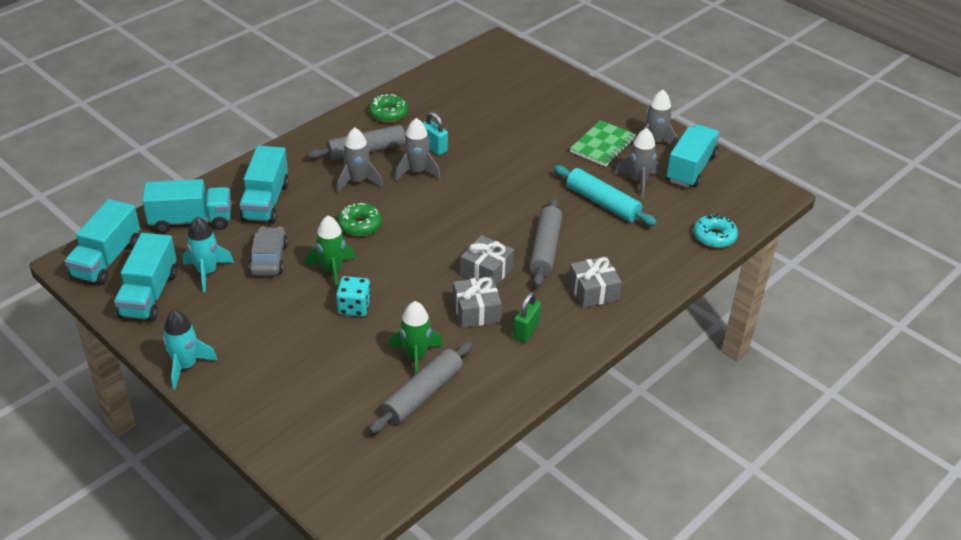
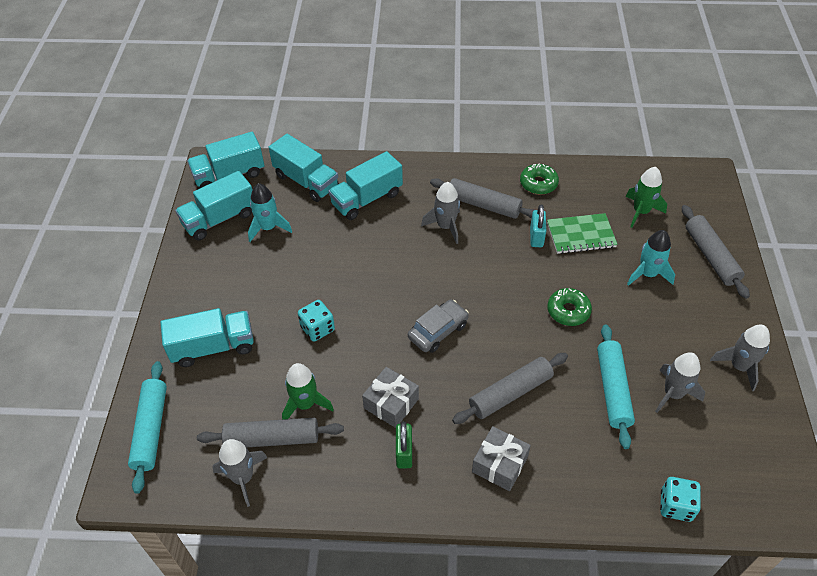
camera: 50 degrees right, 10 degrees up
(186, 366) = (175, 288): turquoise rocket -> turquoise rocket (647, 274)
(268, 259) = (314, 246): grey car -> grey car (438, 331)
(317, 463) = (151, 429): none -> turquoise rolling pin
(332, 271) = (340, 287): green rocket -> green rocket (641, 212)
(360, 225) = (402, 264): green donut -> green donut (568, 311)
(417, 171) = (497, 249): grey rocket -> grey rocket (243, 478)
(486, 271) = (441, 375): grey gift -> none
(526, 331) = (404, 453): green padlock -> green padlock turned 75 degrees counterclockwise
(561, 91) = (710, 256): none -> grey rolling pin
(602, 145) = (683, 334): green notebook -> green notebook (581, 235)
(690, 168) = (741, 419): turquoise truck -> turquoise truck (213, 347)
(714, 237) = (675, 505): turquoise donut -> turquoise dice

